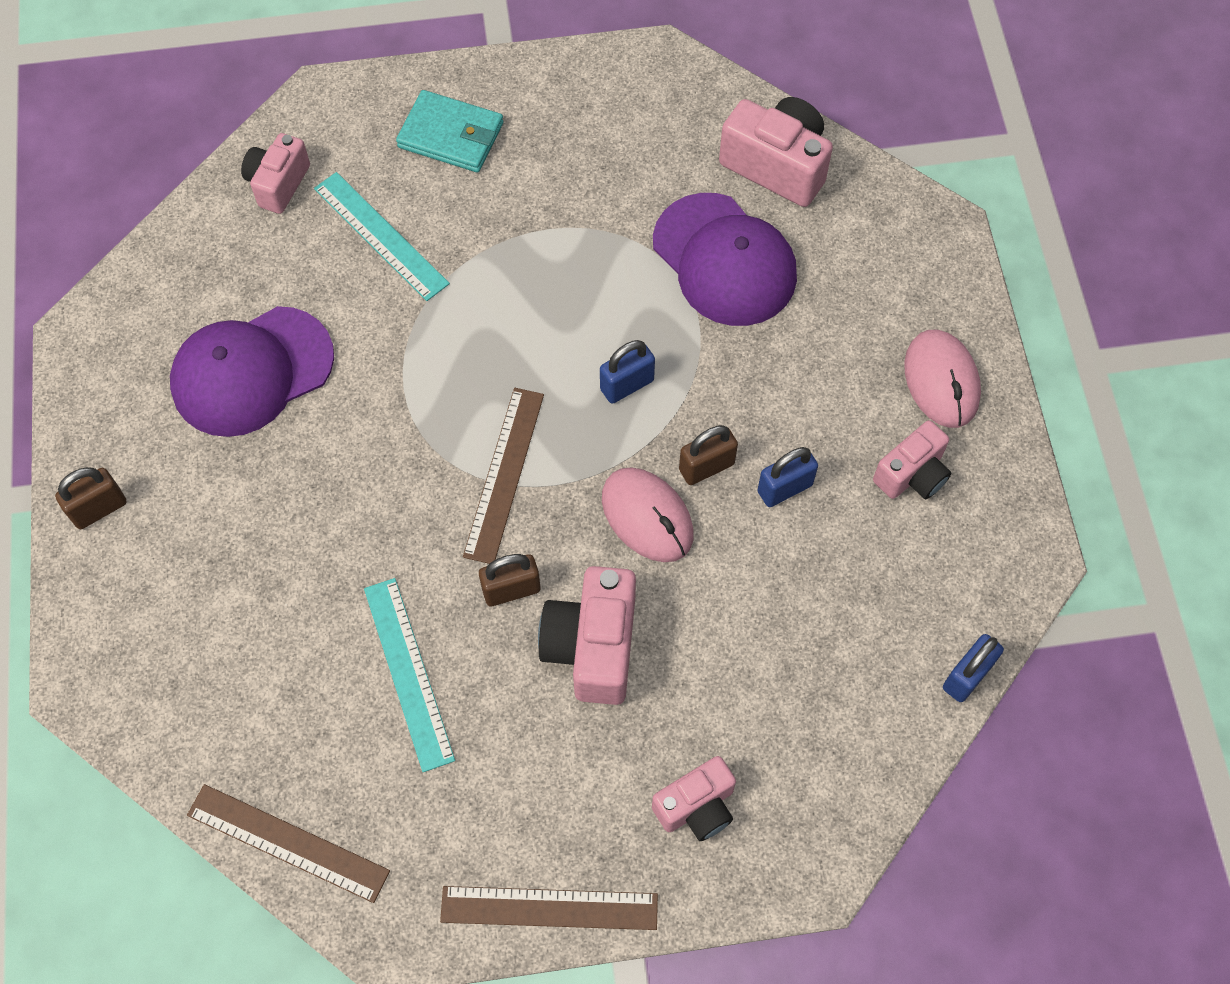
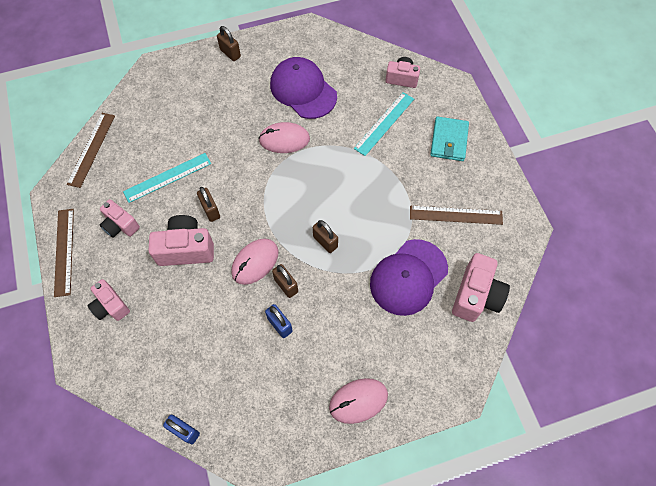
camera: 80 degrees right, 0 degrees up
(371, 426) = (284, 139): none -> pink mouse
(504, 474) = (268, 197): brown ruler -> brown ruler (456, 215)
(627, 385) = (325, 242): blue padlock -> brown padlock
(912, 474) = (297, 390): pink camera -> pink camera (120, 225)

